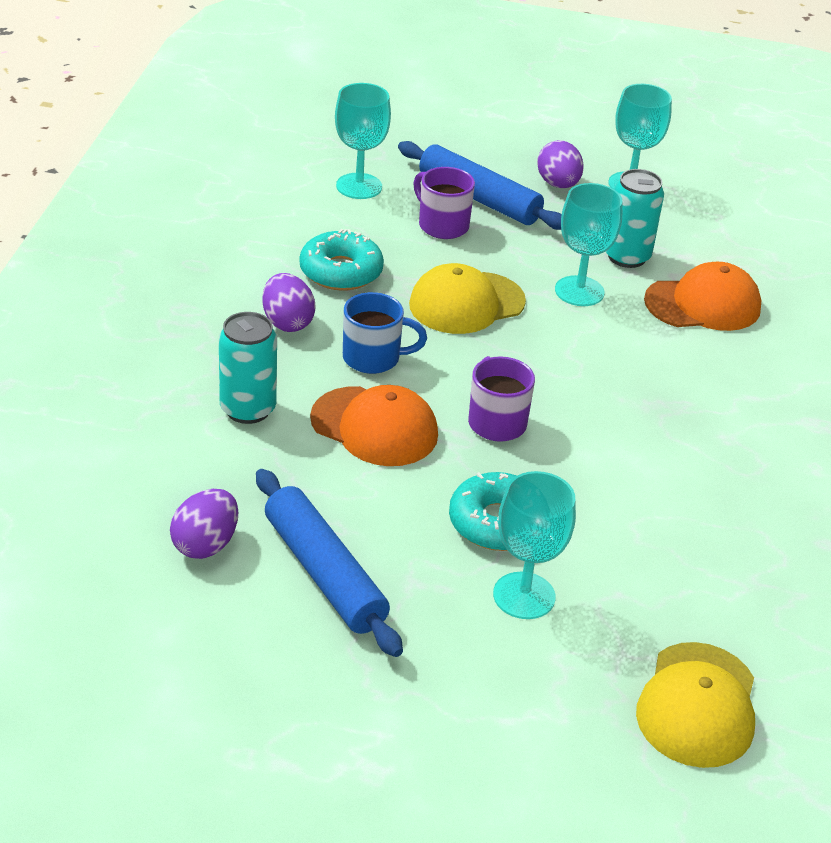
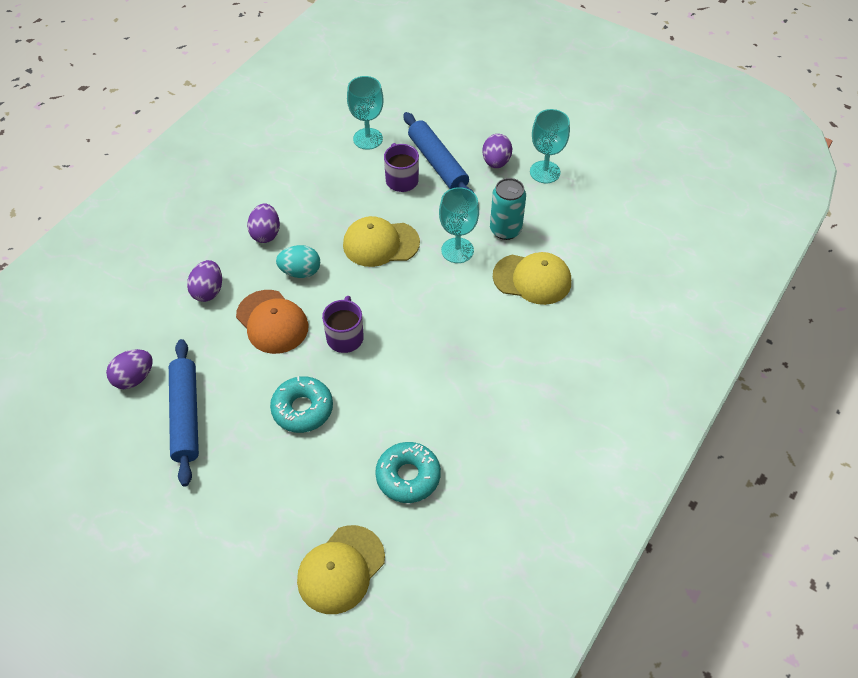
camera: 25 degrees right, 15 degrees up
(248, 409) = (208, 291): turquoise can -> purple egg
(341, 271) = (319, 202): turquoise donut -> turquoise donut (408, 476)
(373, 358) = (300, 272): blue mug -> turquoise egg
(524, 596) = (287, 464): turquoise goblet -> none
(703, 304) = (532, 279): orange cap -> yellow cap

